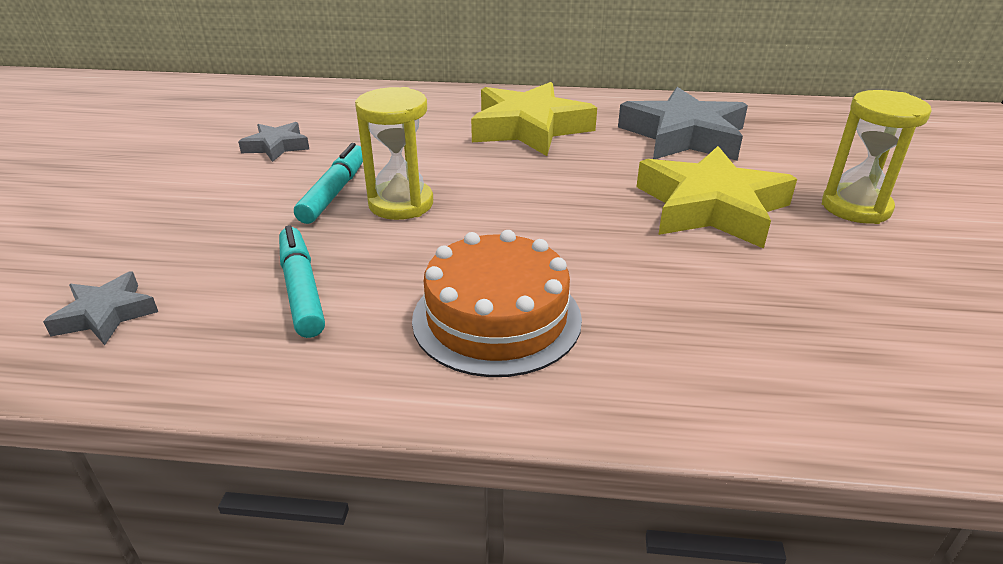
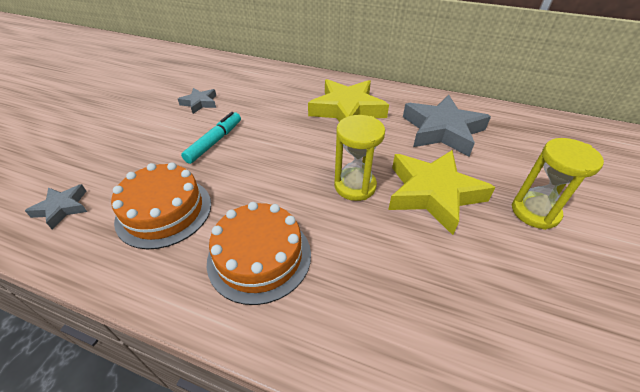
camera: 15 degrees right, 10 degrees up
(301, 290) = (164, 211): turquoise marker -> orange cake
(401, 204) = (246, 157): yellow hourglass -> yellow hourglass (355, 186)

